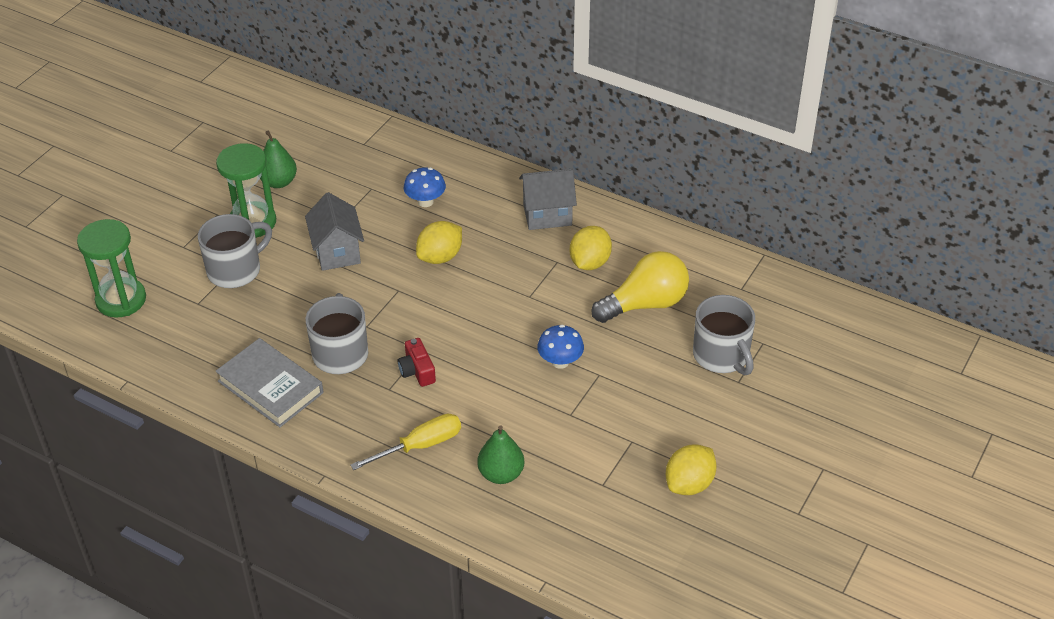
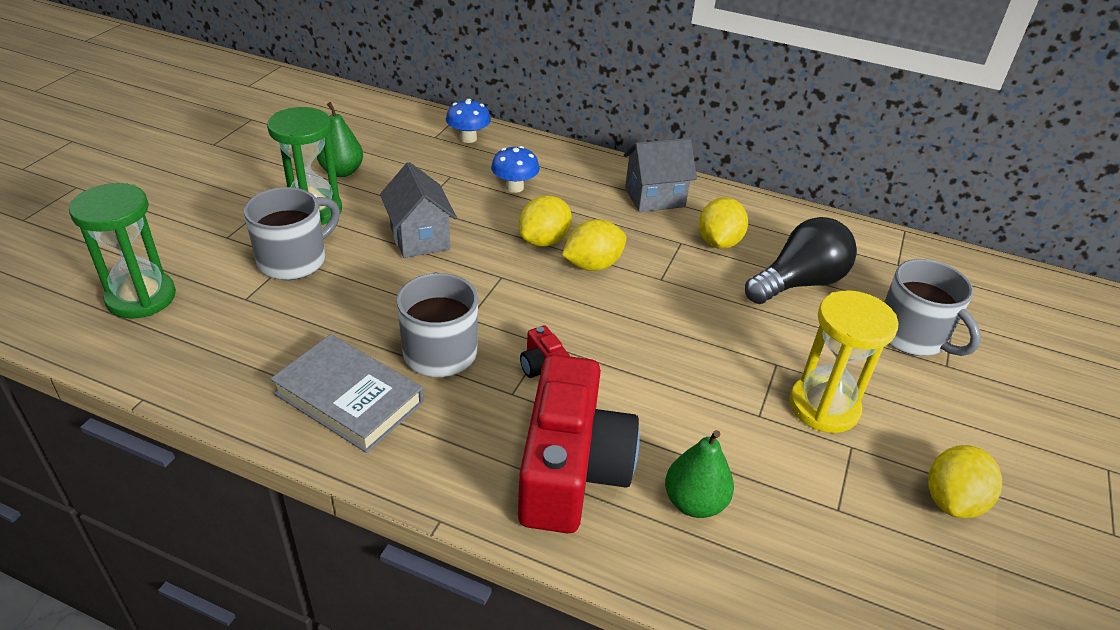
camera: 10 degrees left, 5 degrees down
(420, 446) = (571, 468): yellow screwdriver -> red camera
(475, 281) = (592, 265): none -> yellow lemon
(560, 362) = (723, 351): blue mushroom -> blue mushroom (468, 138)
(622, 410) = (823, 407): none -> yellow hourglass
(645, 304) = (798, 283): yellow light bulb -> black light bulb

